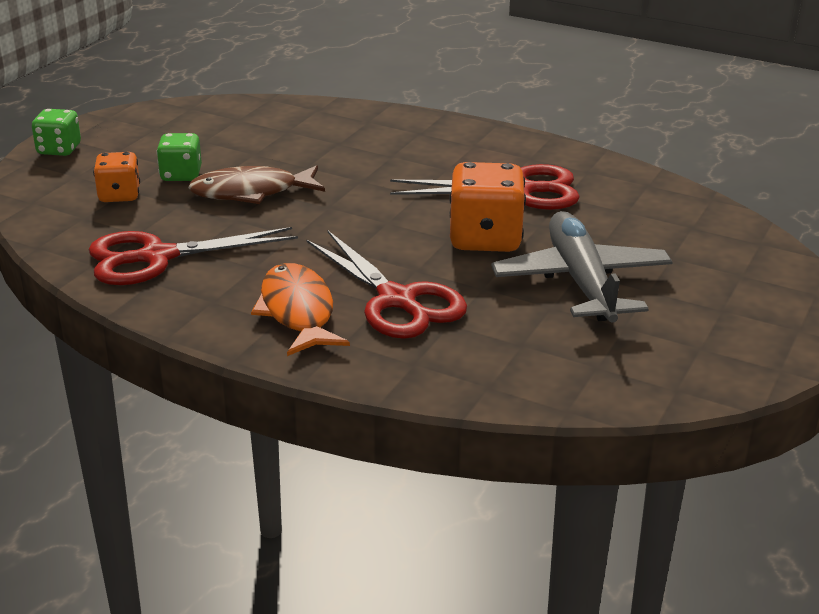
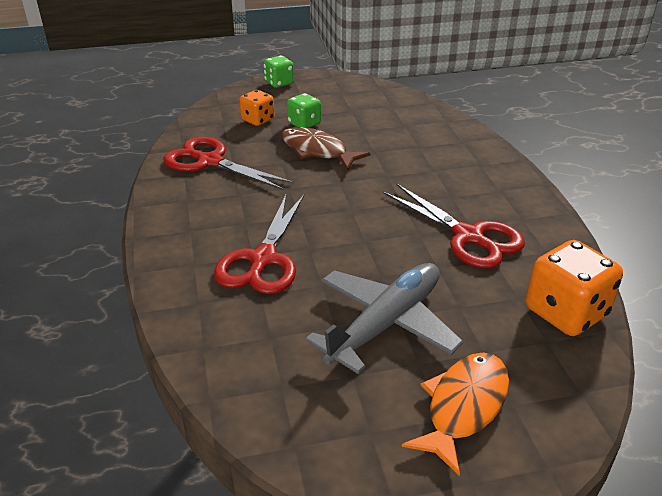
camera: 50 degrees right, 5 degrees up
(298, 312) = (207, 232): orange fish -> orange fish (463, 407)
(485, 239) = (384, 255): orange dice -> orange dice (565, 312)

